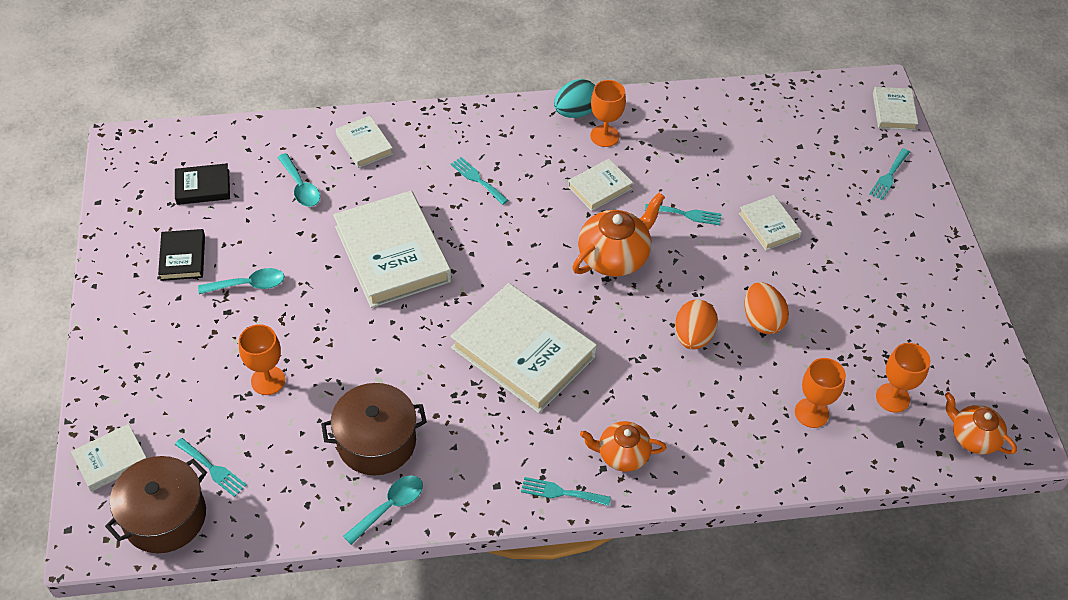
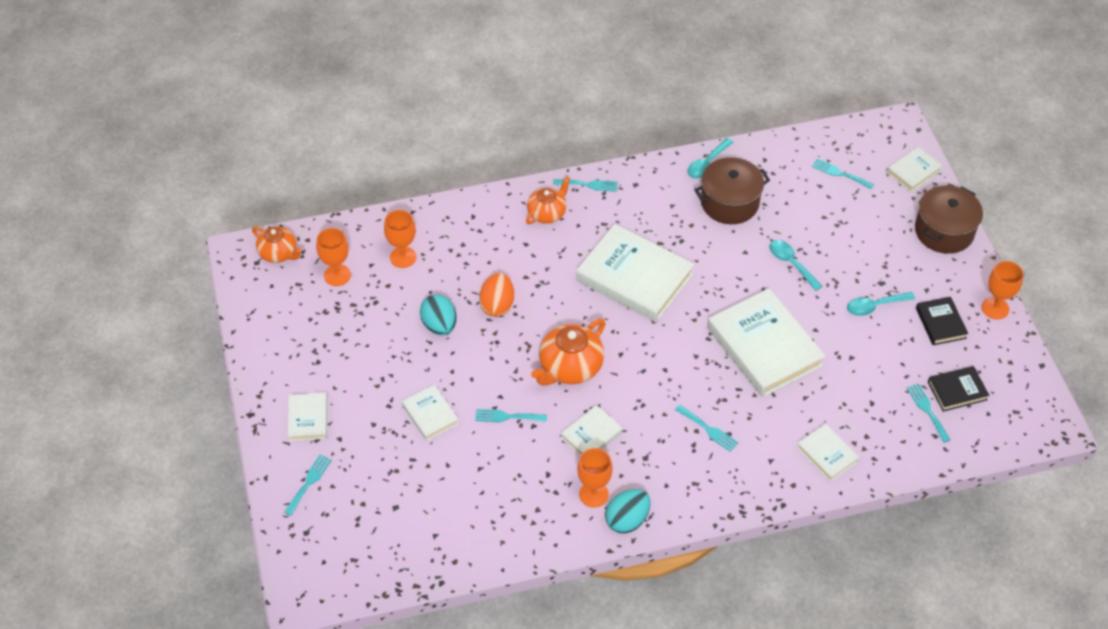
camera: 175 degrees right, 0 degrees up
(165, 517) = (858, 143): brown pot -> brown pot (944, 231)
(244, 172) = (927, 410): none -> turquoise fork
(268, 380) = (826, 235): orange goblet -> orange goblet (995, 308)
(300, 187) = (869, 401): turquoise spoon -> turquoise spoon (791, 263)
(622, 454) = (547, 213): orange teapot -> orange teapot turned 45 degrees counterclockwise
(762, 320) = (439, 325): orange egg -> turquoise egg
(893, 111) = (291, 564): white book -> white book (308, 419)

